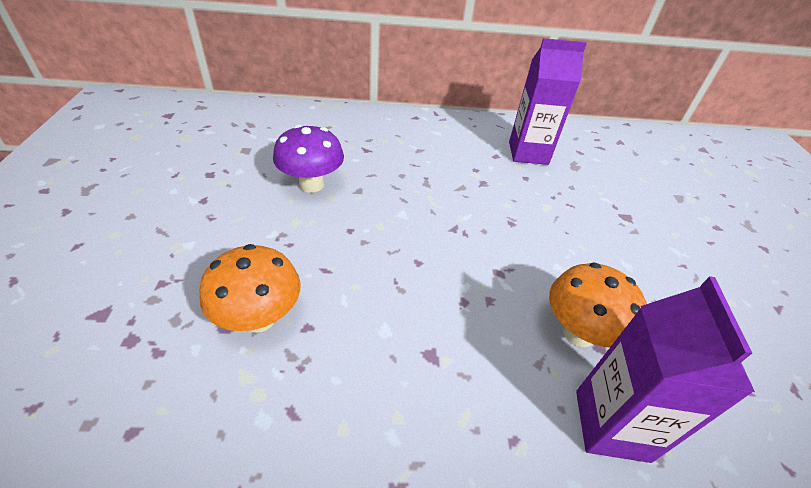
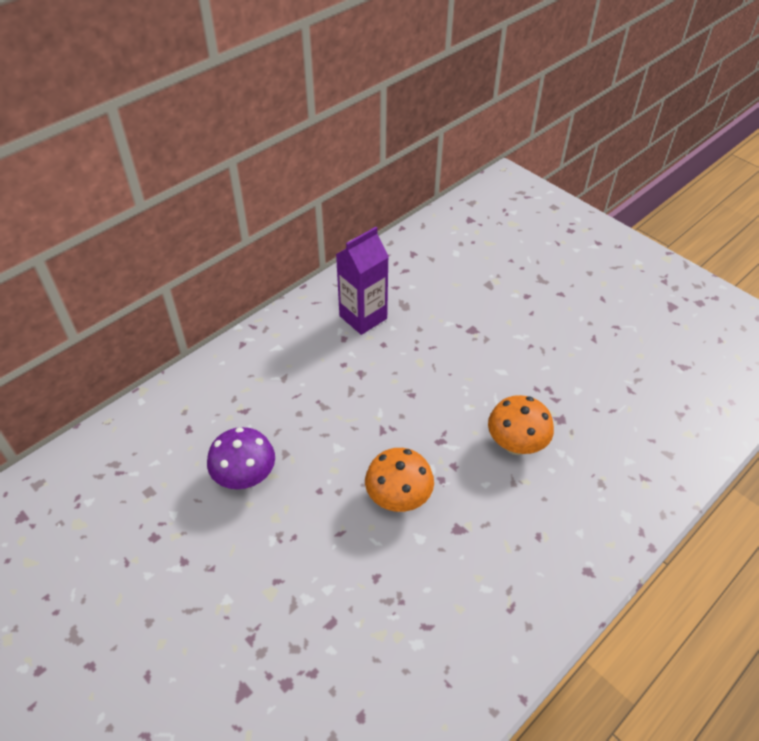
camera: 40 degrees left, 5 degrees up
(259, 318) = (342, 598): orange mushroom -> orange mushroom (398, 498)
(611, 425) = (571, 486): purple carton -> none

